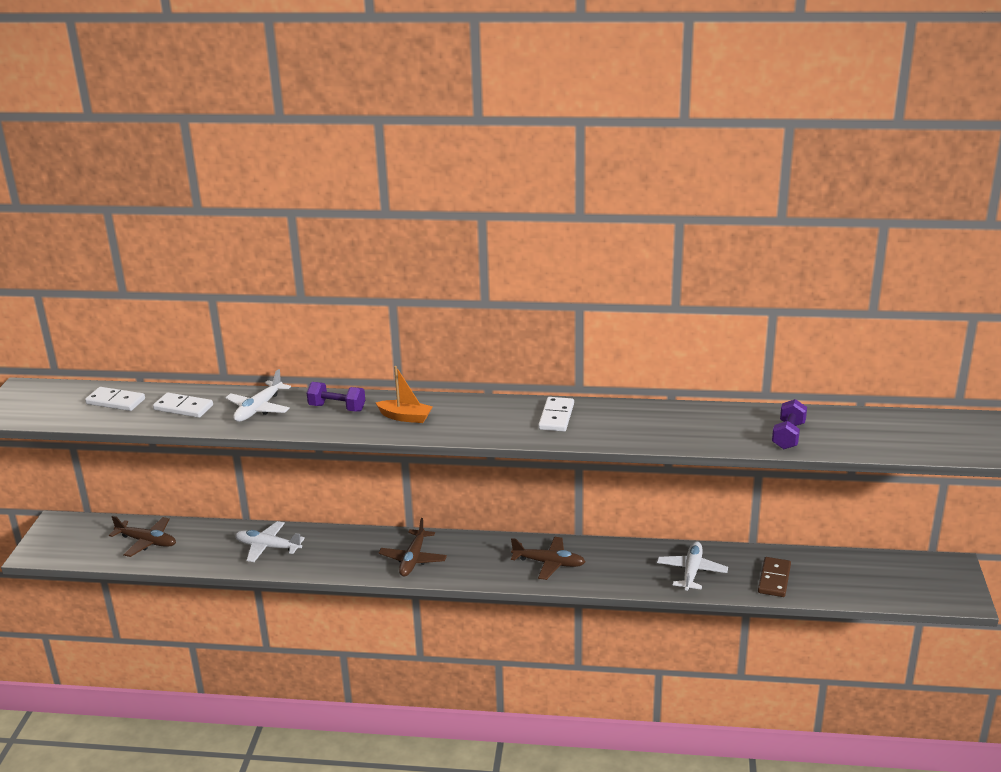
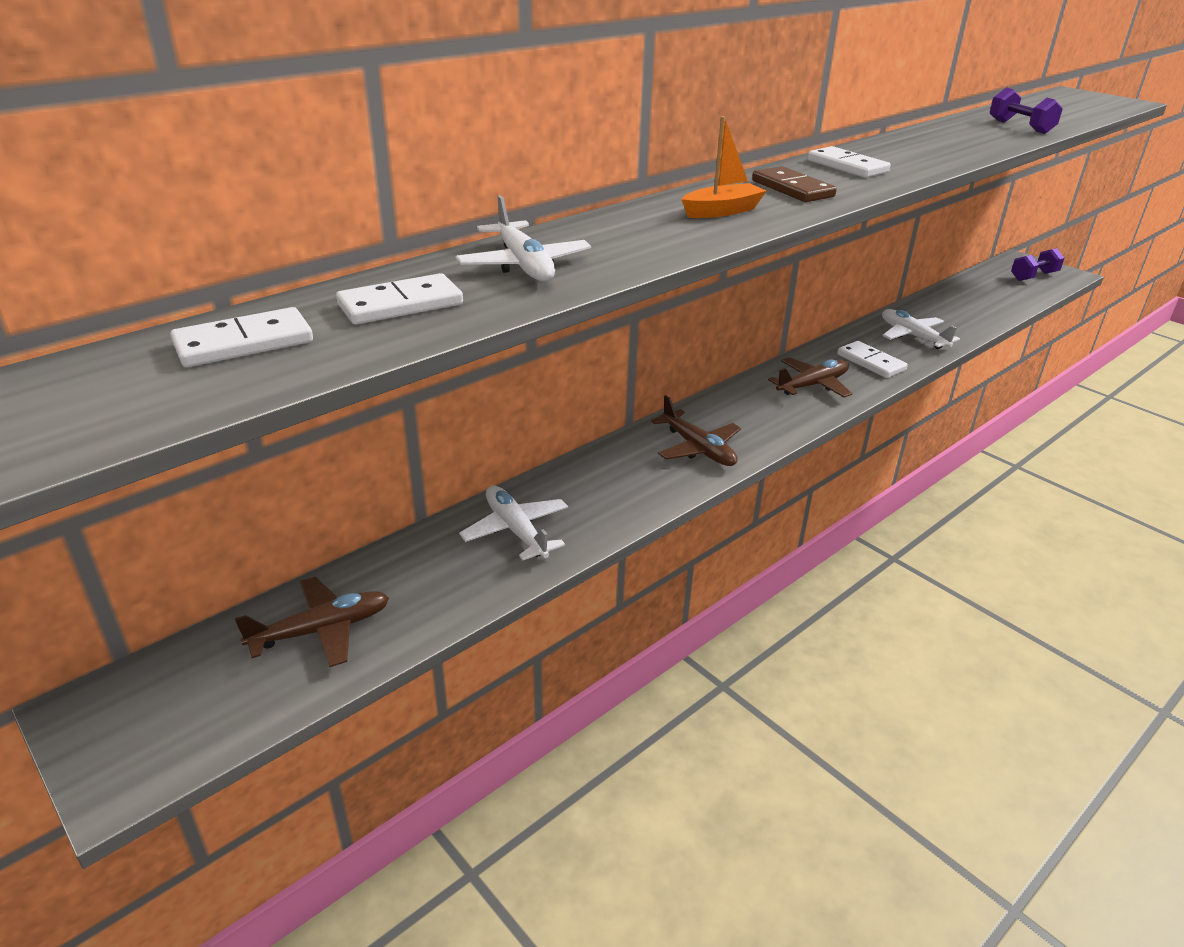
camera: 50 degrees left, 5 degrees up
(268, 547) = (516, 530): white plane -> white plane turned 90 degrees clockwise
(337, 408) = (623, 230): purple dumbbell -> purple dumbbell (1033, 276)
(619, 571) = (871, 362): none -> white domino
(774, 579) = (965, 314): brown domino -> brown domino (792, 189)

